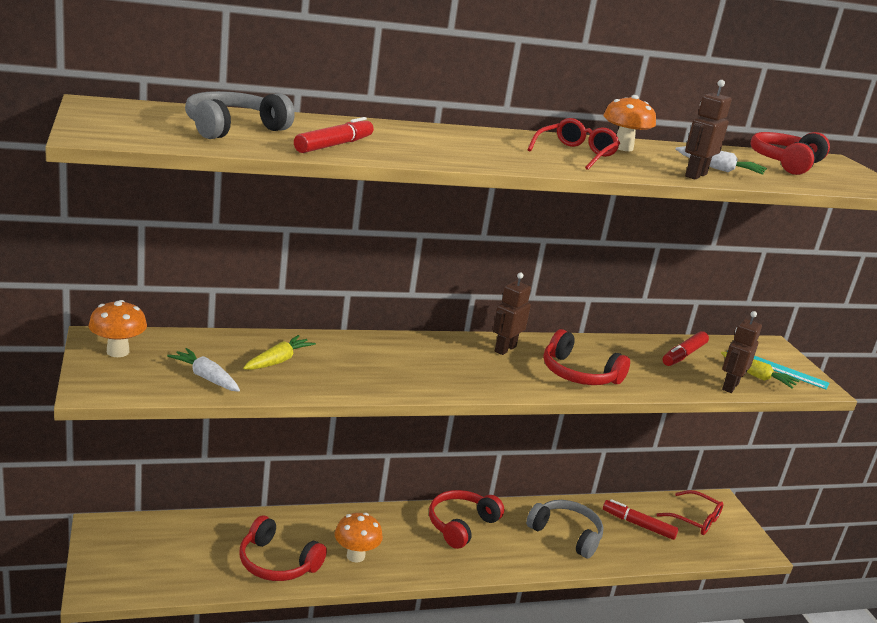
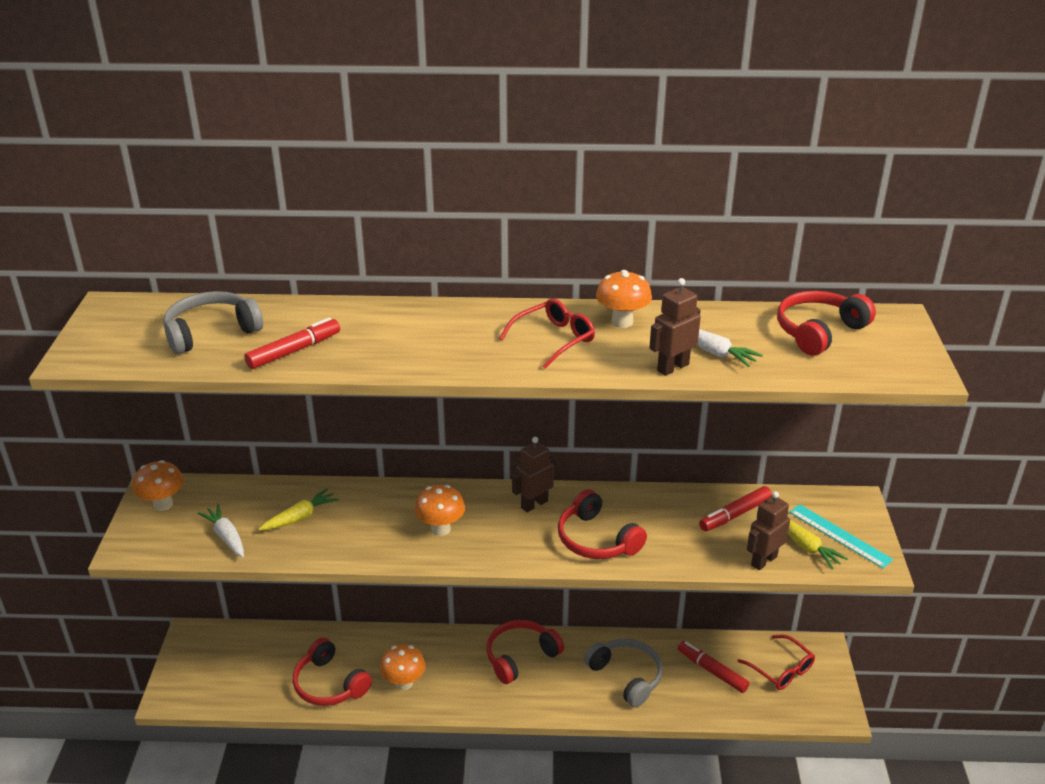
camera: 20 degrees right, 10 degrees up
(428, 368) = (440, 529): none -> orange mushroom

